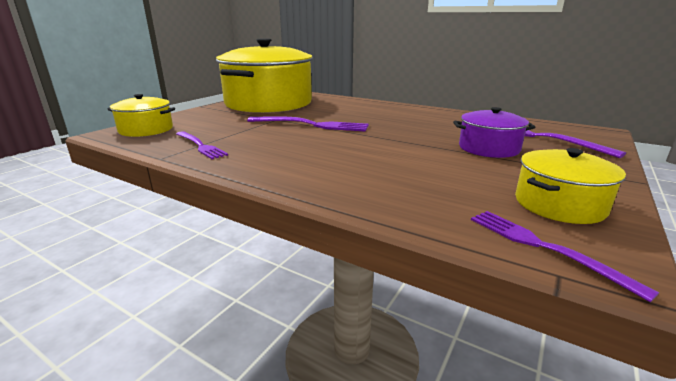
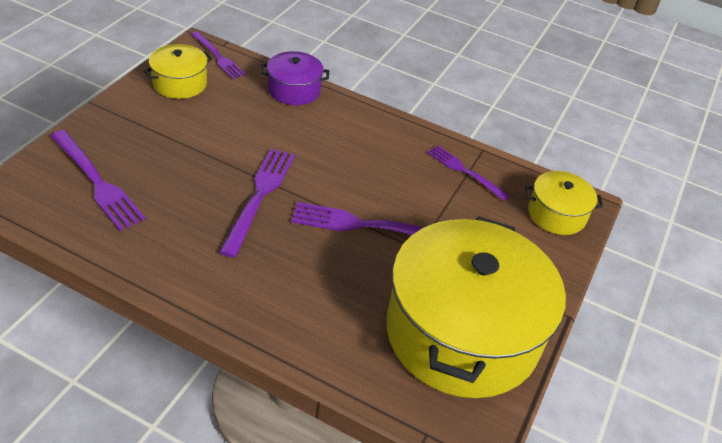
camera: 170 degrees right, 20 degrees up
(397, 133) = (259, 196): none -> purple fork
(488, 148) = (174, 157): purple pot -> purple pot (294, 90)

